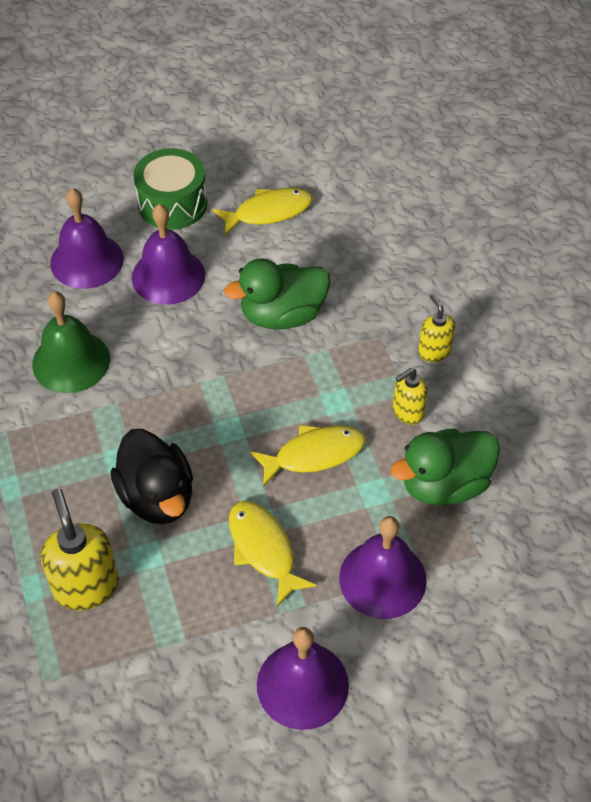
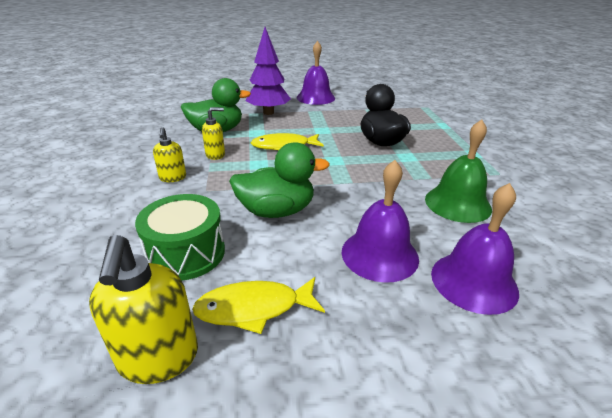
camera: 170 degrees left, 20 degrees down
(86, 586) = (415, 123): yellow soap dispenser -> yellow soap dispenser (159, 358)
(172, 204) = (378, 341): green drum -> green drum (186, 253)
(263, 549) = (323, 123): yellow fish -> none
(382, 579) = (268, 112): purple bell -> purple tree

